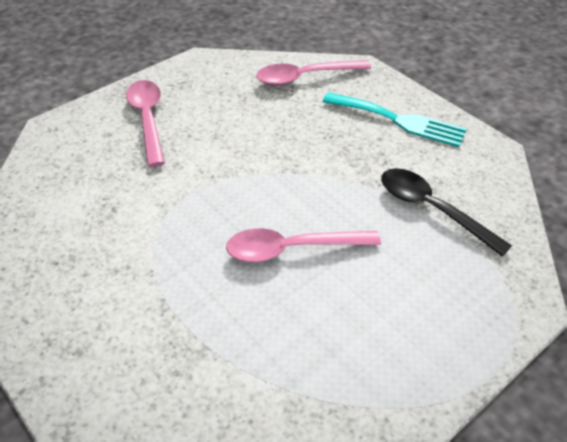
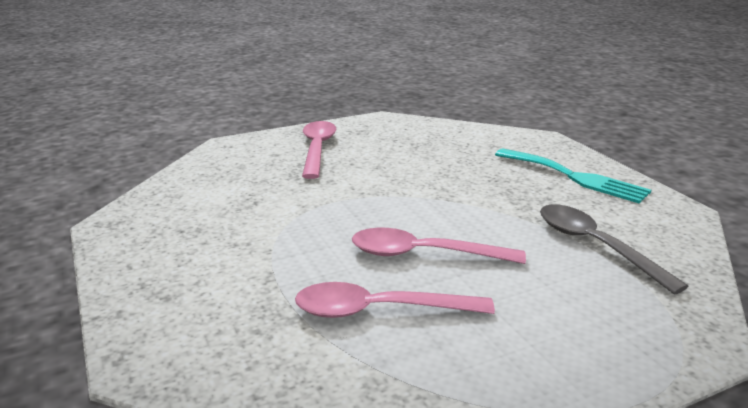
camera: 15 degrees right, 20 degrees down
(305, 77) = (483, 138): pink spoon -> pink spoon (379, 310)
(432, 209) = (595, 246): black spoon -> grey spoon

